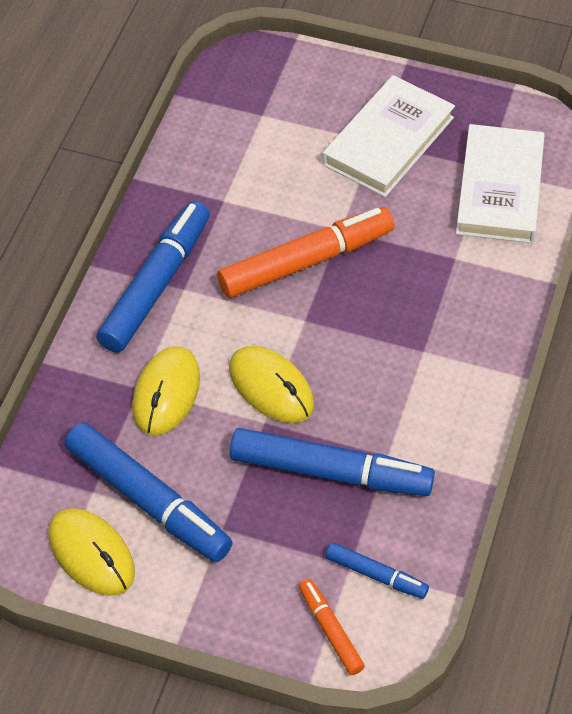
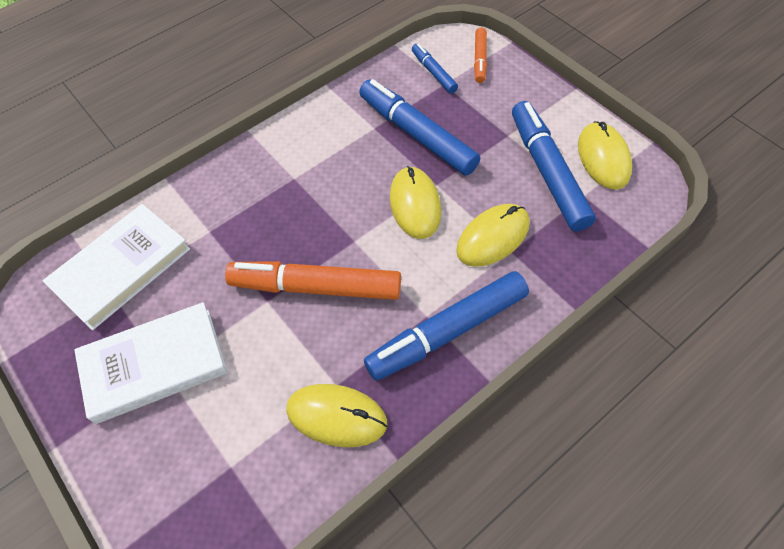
camera: 145 degrees left, 5 degrees up
(206, 181) = (336, 416): none -> yellow mouse

